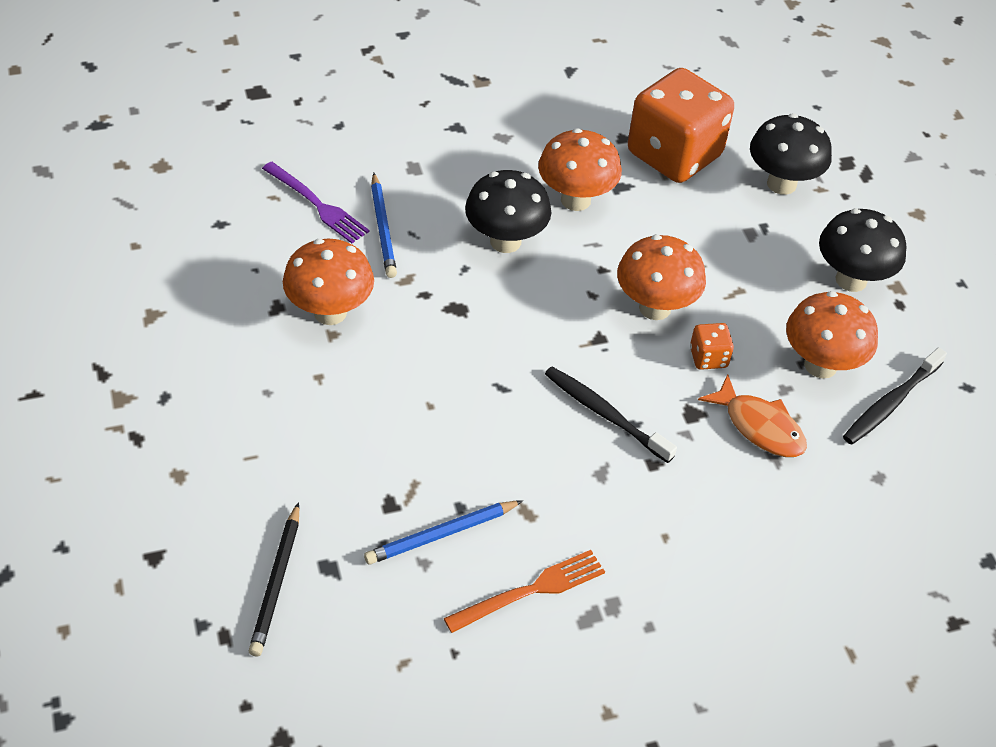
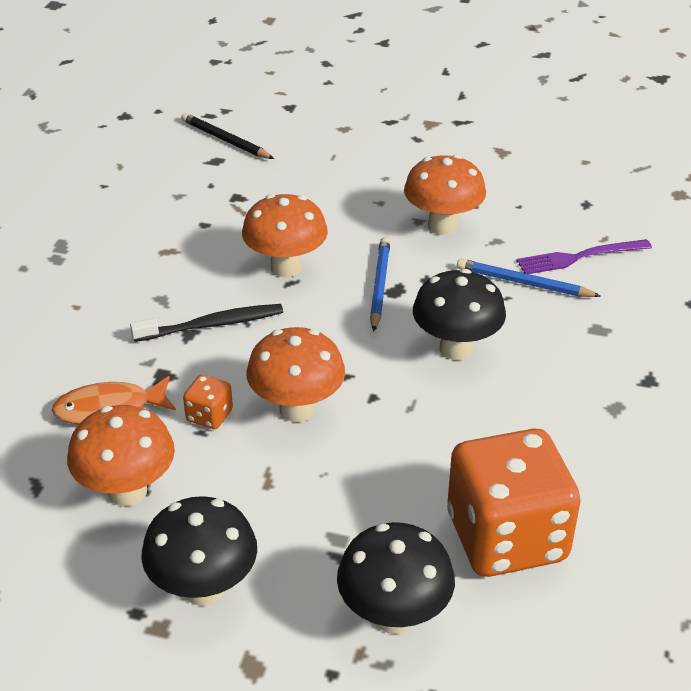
camera: 125 degrees right, 10 degrees down
(441, 534) = (191, 209): blue pencil -> blue pencil (379, 286)
(531, 591) = (108, 229): orange fork -> none
(575, 200) = (482, 420): orange mushroom -> orange mushroom (286, 267)
(891, 403) = (38, 519): black toothbrush -> none

